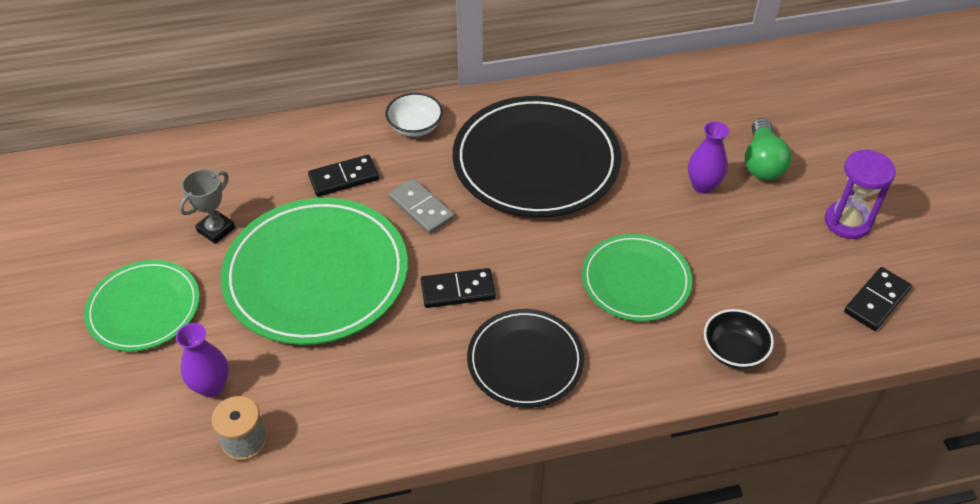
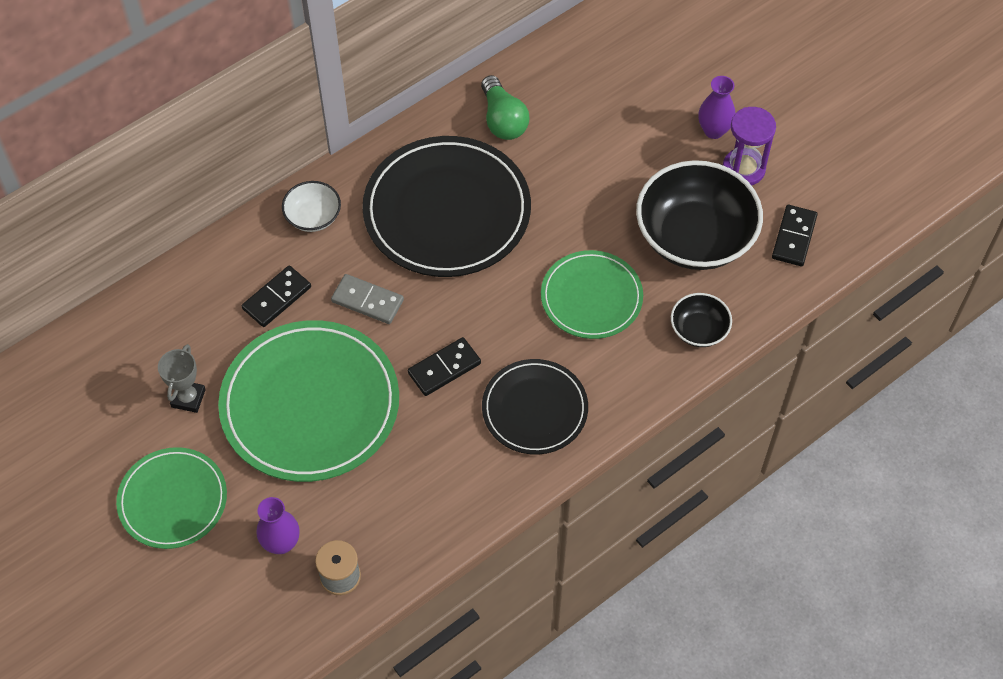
camera: 25 degrees left, 10 degrees up
(703, 185) = (607, 179): purple vase -> purple vase (714, 130)
(762, 162) = (648, 134): green light bulb -> green light bulb (503, 120)
(768, 264) = (694, 237): none -> black bowl

